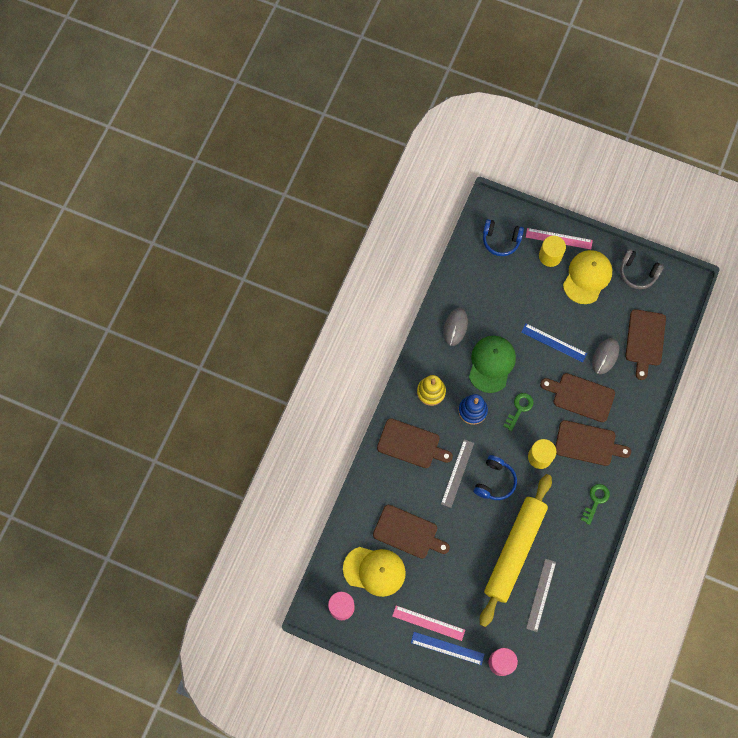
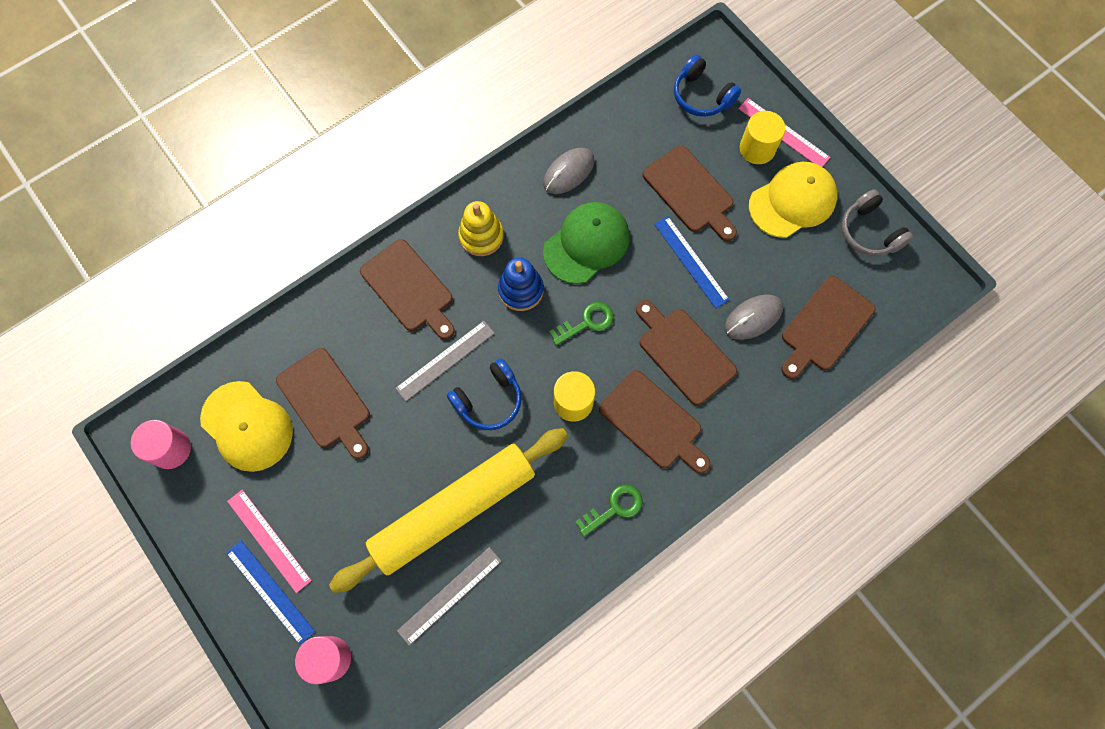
camera: 30 degrees right, 0 degrees up
(529, 302) = (690, 192): none -> brown cutting board

